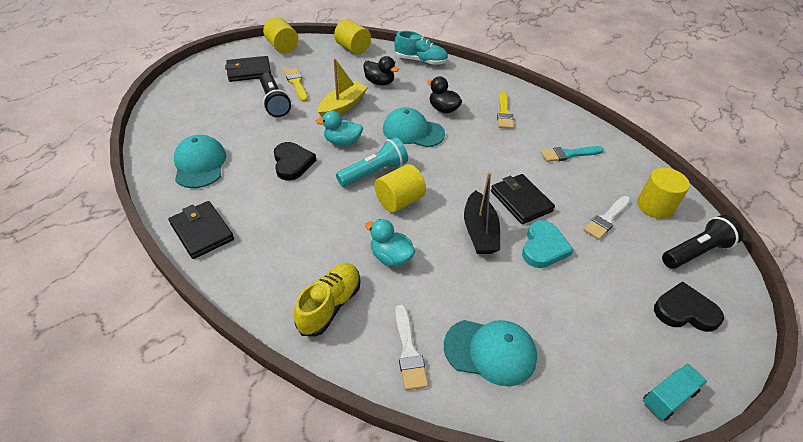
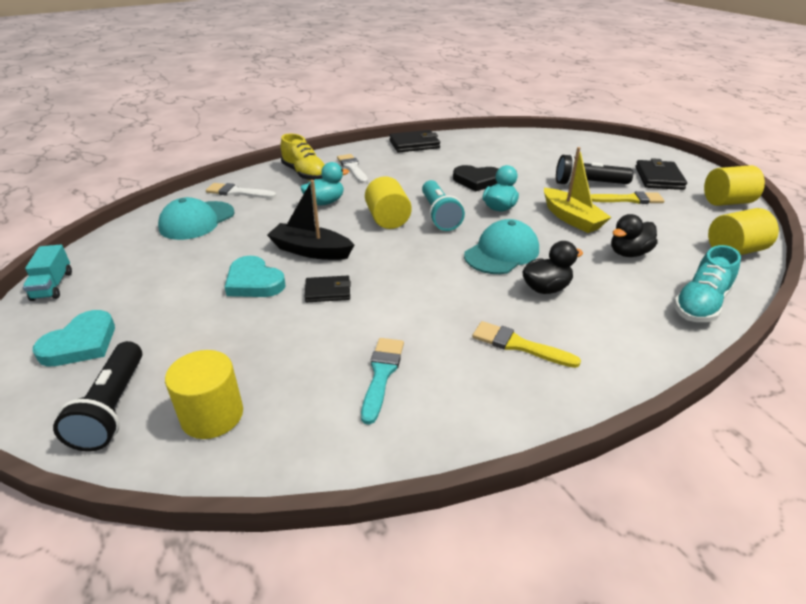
camera: 115 degrees right, 10 degrees down
(200, 164) = (496, 148): turquoise cap -> none
(521, 201) = (328, 291): black wallet -> black wallet, size x0.64
(606, 219) = (240, 349): white brush -> white brush (352, 168)
(684, 311) = (81, 343): black heart -> turquoise heart

